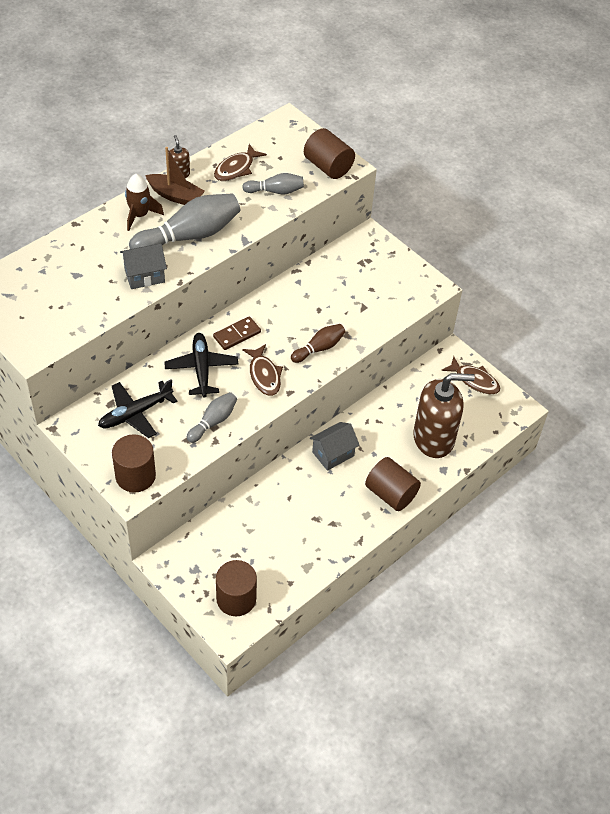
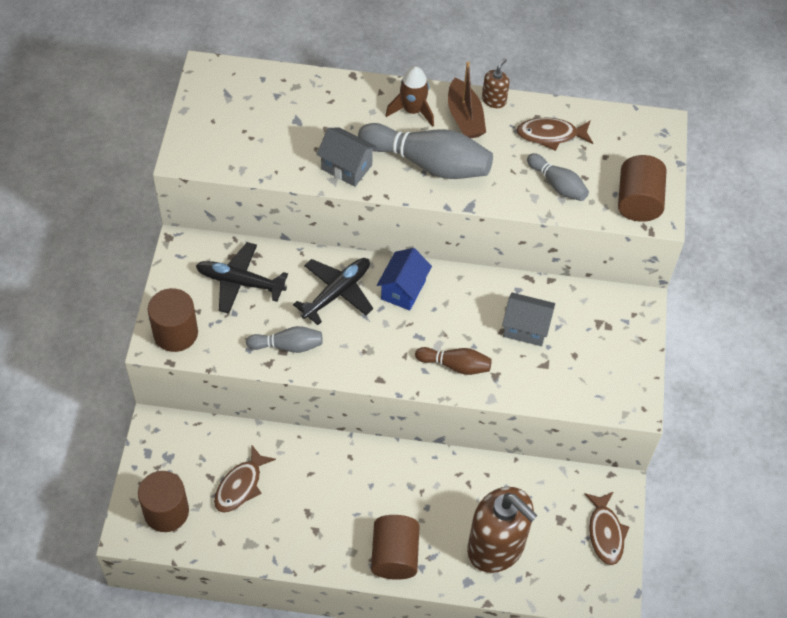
camera: 50 degrees right, 5 degrees up
(237, 334) = (403, 290): brown domino -> blue house
(264, 375) = (378, 345): brown fish -> brown fish (240, 486)
(333, 454) = (392, 473): grey house -> grey house (525, 328)

